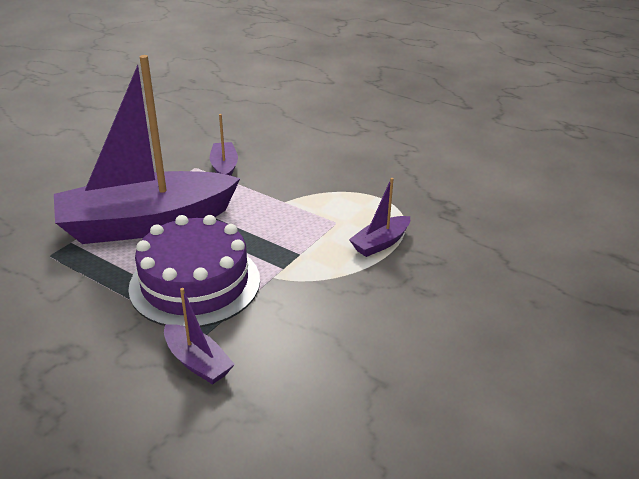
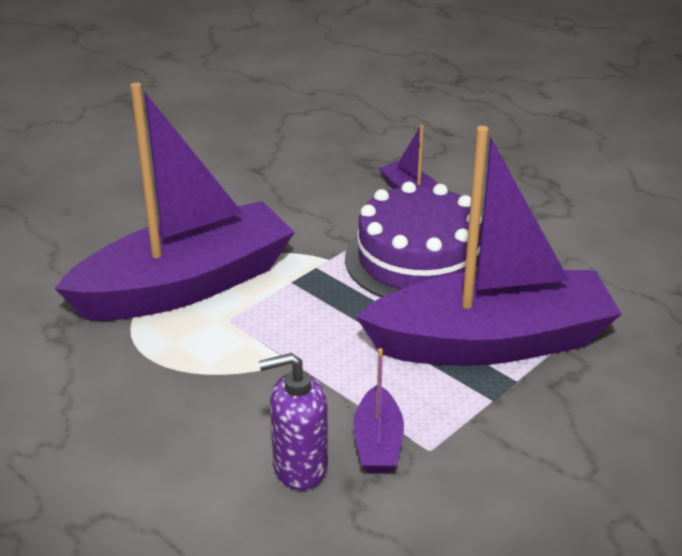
camera: 170 degrees left, 0 degrees up
(265, 155) = (299, 467): none -> purple soap dispenser
(380, 243) = (186, 285): purple boat -> purple boat, size x2.45

